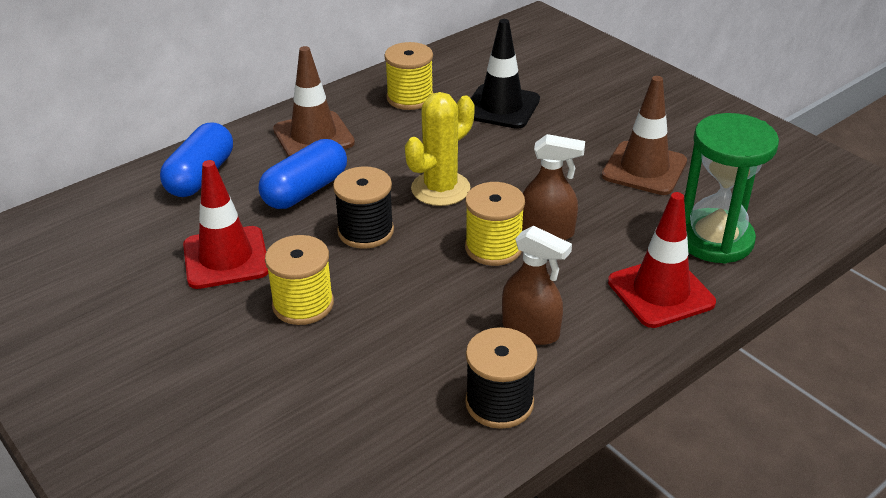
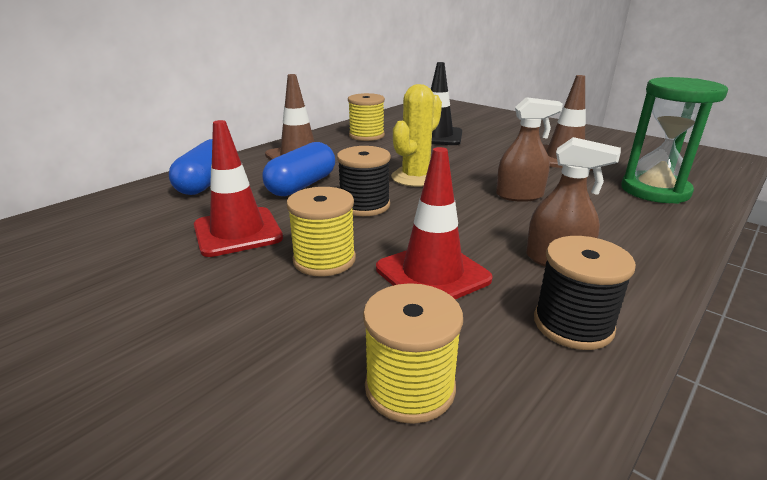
camera: 10 degrees left, 10 degrees down
(493, 248) = (482, 208): yellow spool -> yellow spool (410, 387)
(660, 292) = (646, 224): red traffic cone -> red traffic cone (432, 274)

